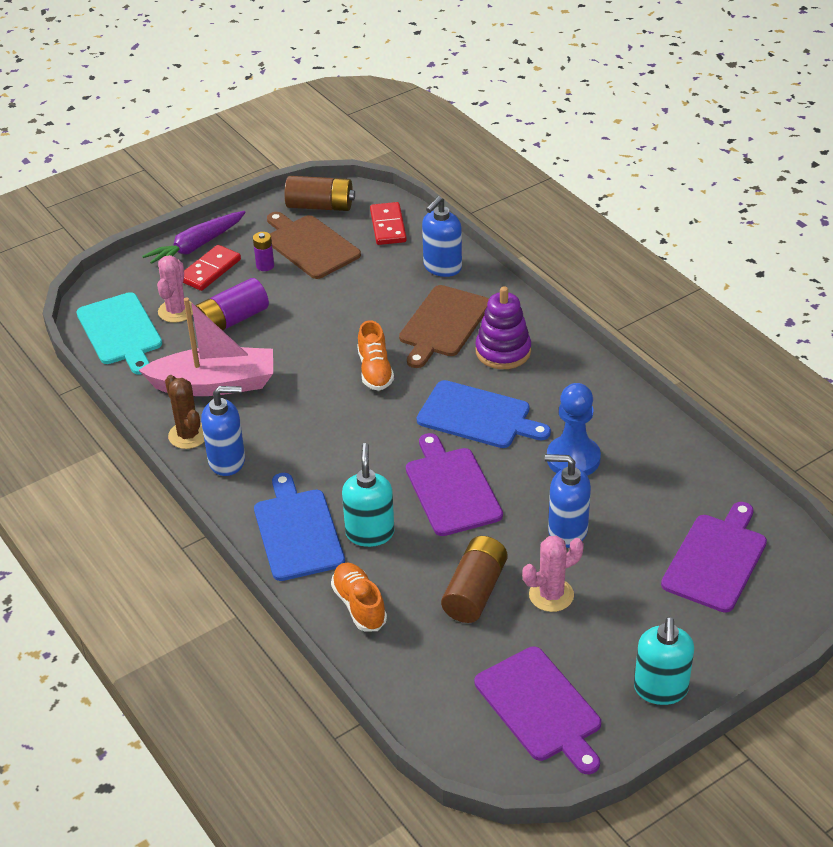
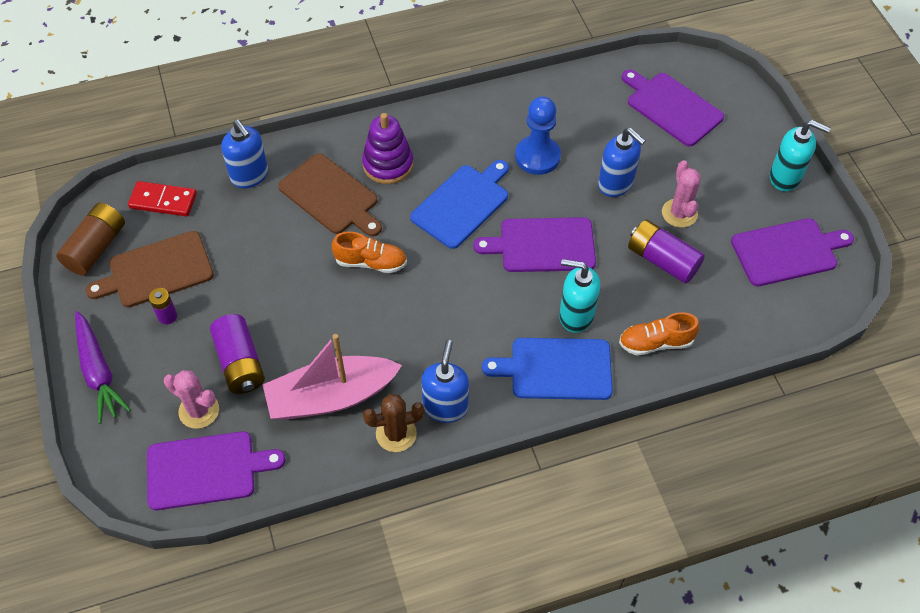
camera: 75 degrees left, 15 degrees up
(120, 332) = (206, 470): turquoise cutting board -> purple cutting board
(210, 270) = (147, 367): red domino -> none
(215, 384) = (331, 396): pink boat -> pink boat turned 120 degrees counterclockwise
(475, 591) = (662, 260): brown battery -> purple battery
(567, 531) = (616, 184): blue soap dispenser -> blue soap dispenser turned 75 degrees counterclockwise

